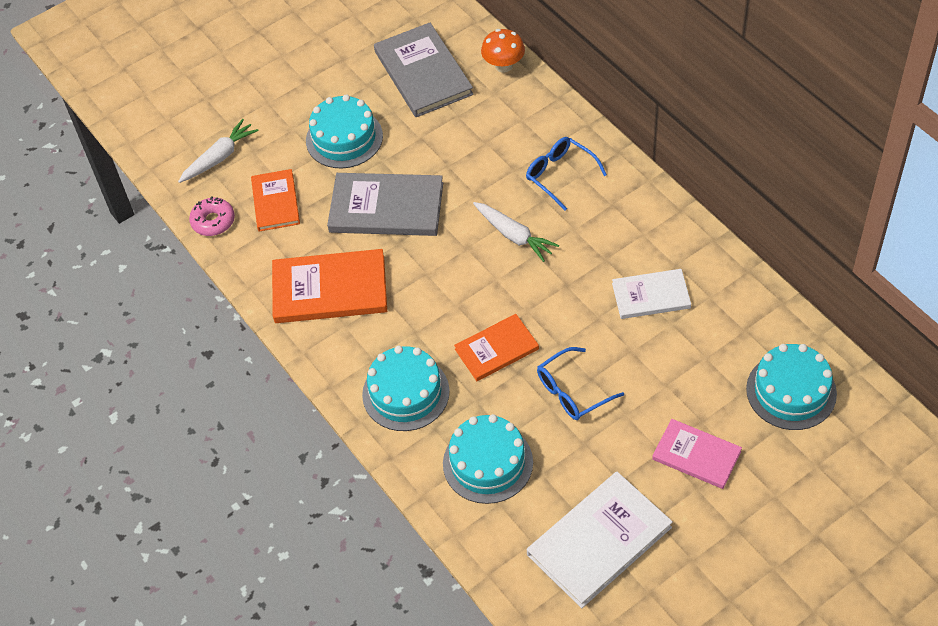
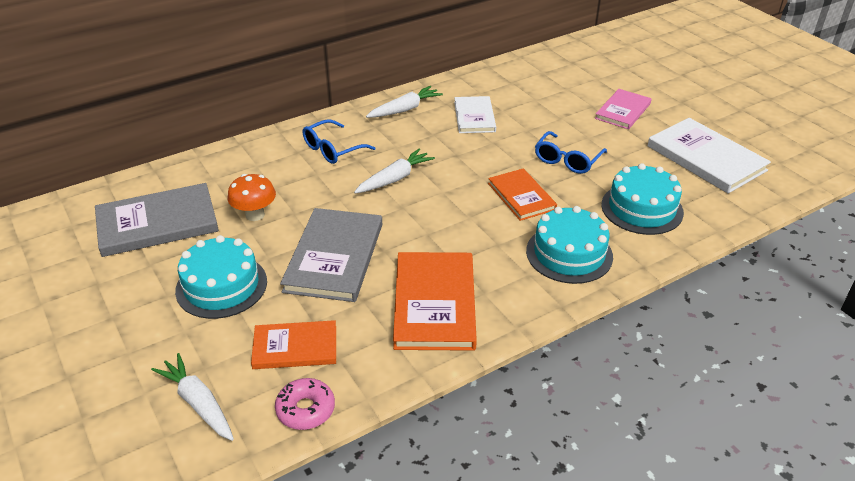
camera: 90 degrees left, 15 degrees down
(503, 66) = (180, 171): orange mushroom -> orange mushroom (255, 215)
(572, 392) = (567, 160): blue glasses -> blue glasses turned 60 degrees clockwise
(654, 226) = (405, 109): none -> white carrot
(791, 391) = (566, 71): turquoise cake -> none

